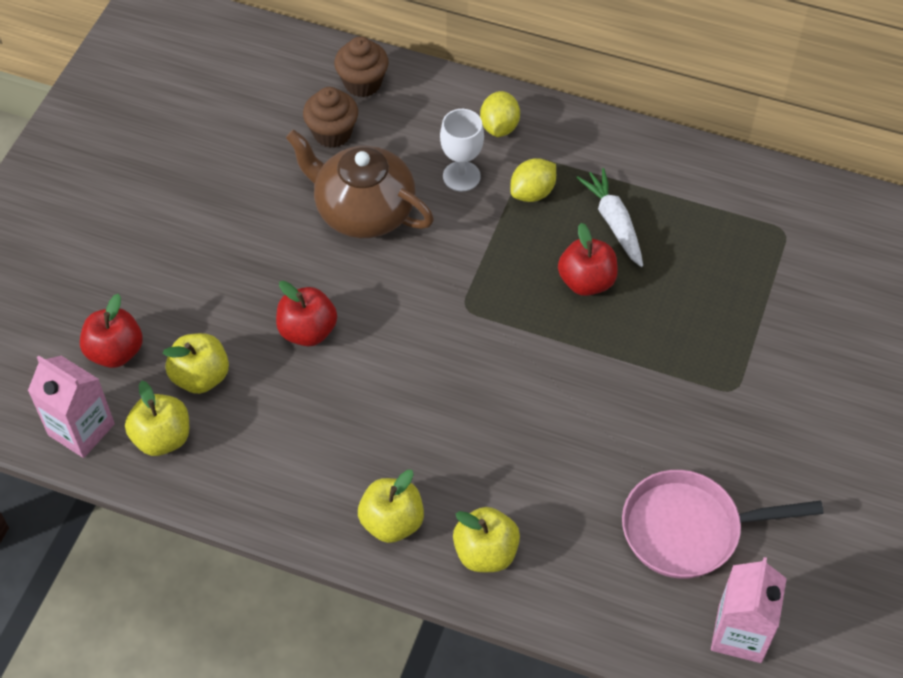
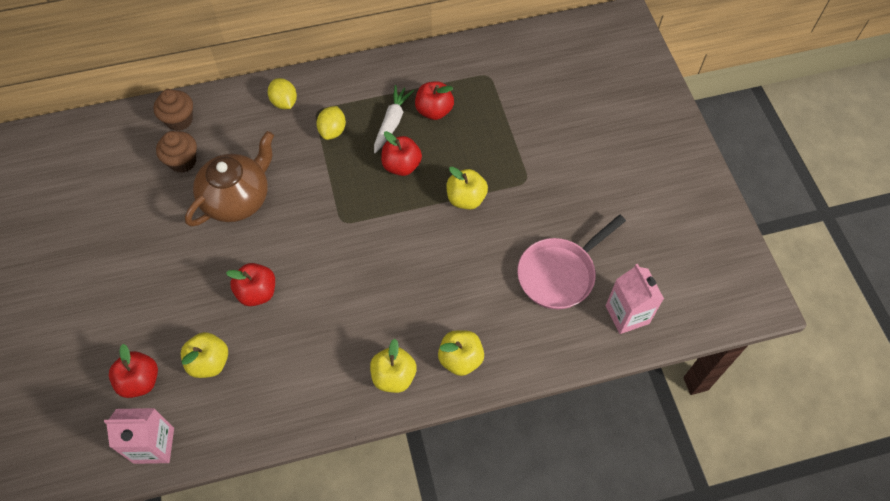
camera: 35 degrees left, 5 degrees up
(162, 438) = (212, 416): yellow apple -> yellow apple (466, 199)
(363, 211) = (237, 198): brown teapot -> brown teapot turned 135 degrees clockwise
(461, 176) = (283, 144): white goblet -> none
(614, 222) = (392, 122): white carrot -> white carrot turned 75 degrees clockwise
(679, 237) = (434, 111): none -> red apple

